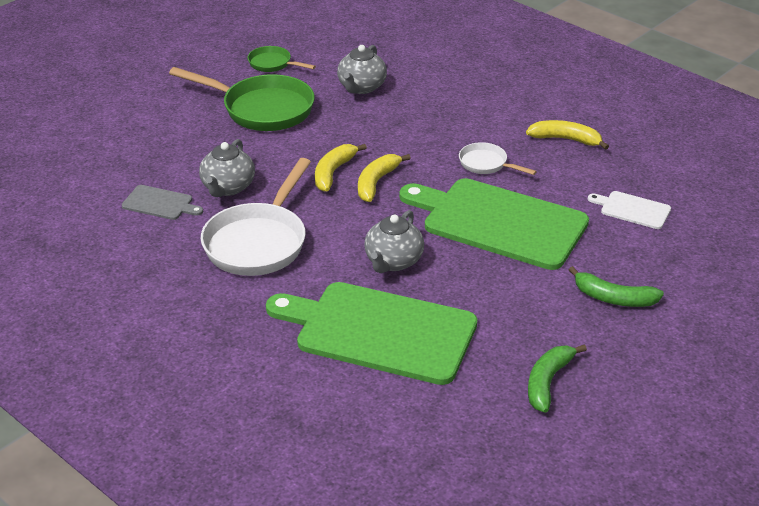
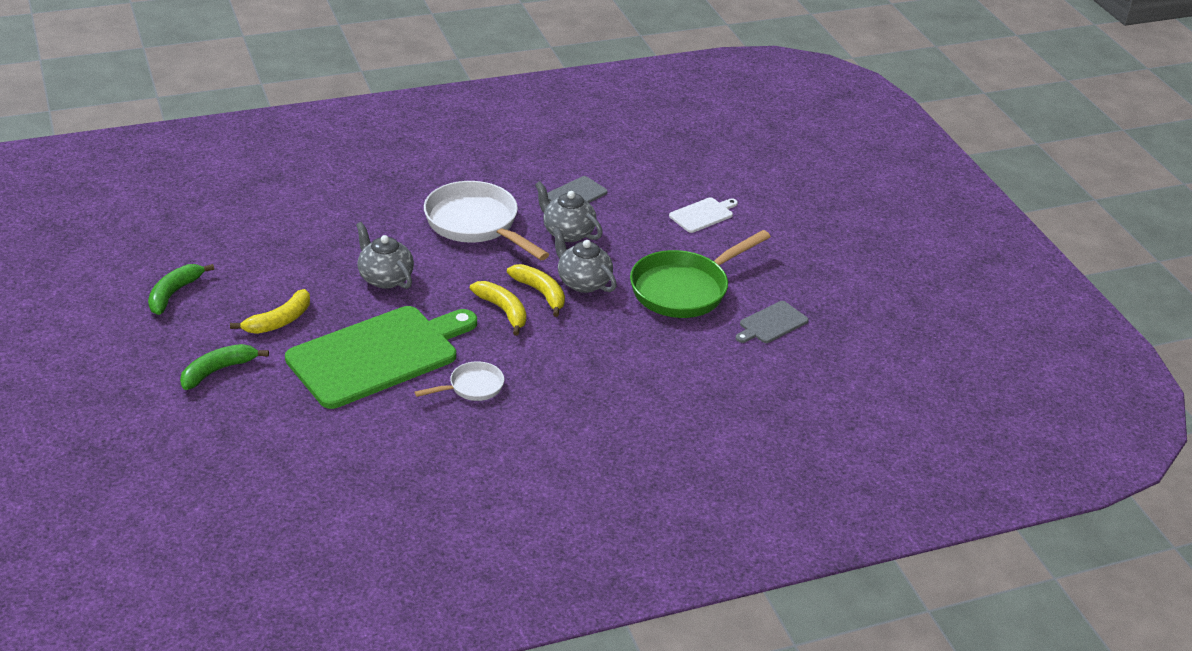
camera: 115 degrees right, 0 degrees up
(273, 64) = (771, 324): green pan -> grey cutting board
(361, 87) = (680, 364): grey teapot -> grey teapot (583, 282)
(379, 332) = (312, 241): green cutting board -> none
(548, 382) = (174, 294): green banana -> green banana turned 120 degrees counterclockwise
(566, 139) = (465, 461): yellow banana -> yellow banana (279, 321)
(632, 210) = (314, 445): white cutting board -> white cutting board (703, 214)

